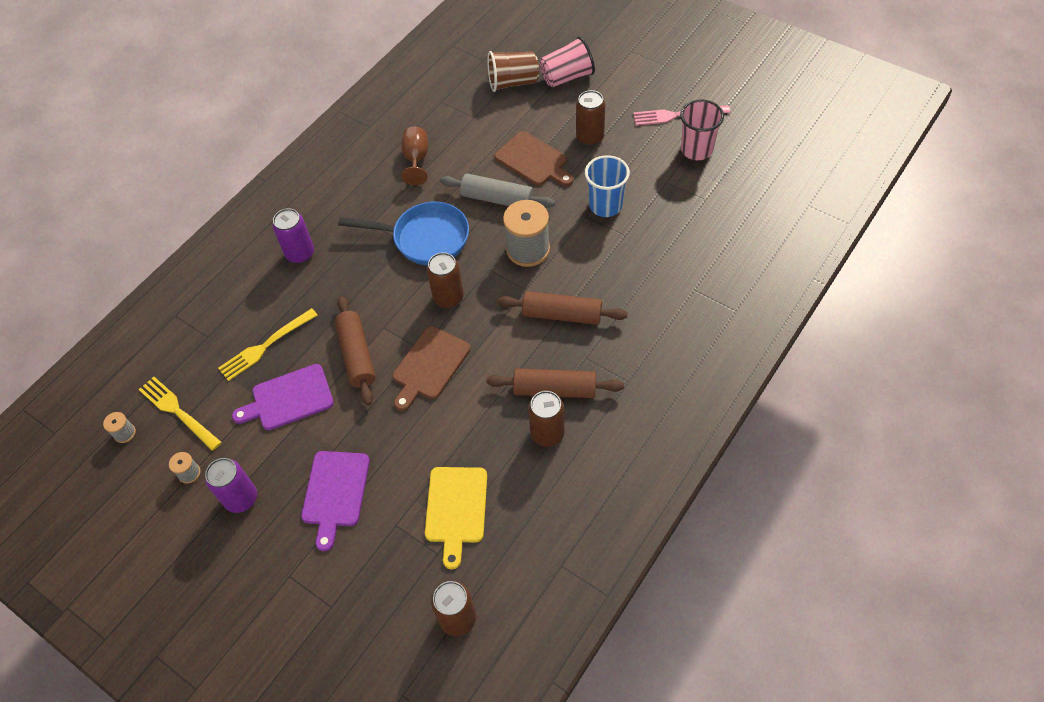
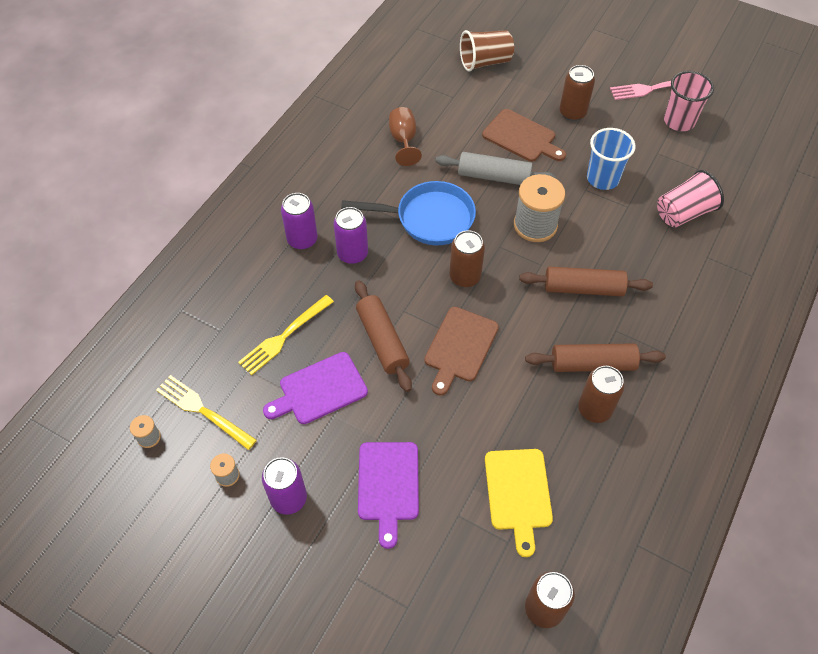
camera: 10 degrees left, 0 degrees up
(345, 269) = (352, 254): none -> purple can
(567, 77) = (537, 55): pink cup -> pink cup (683, 213)

